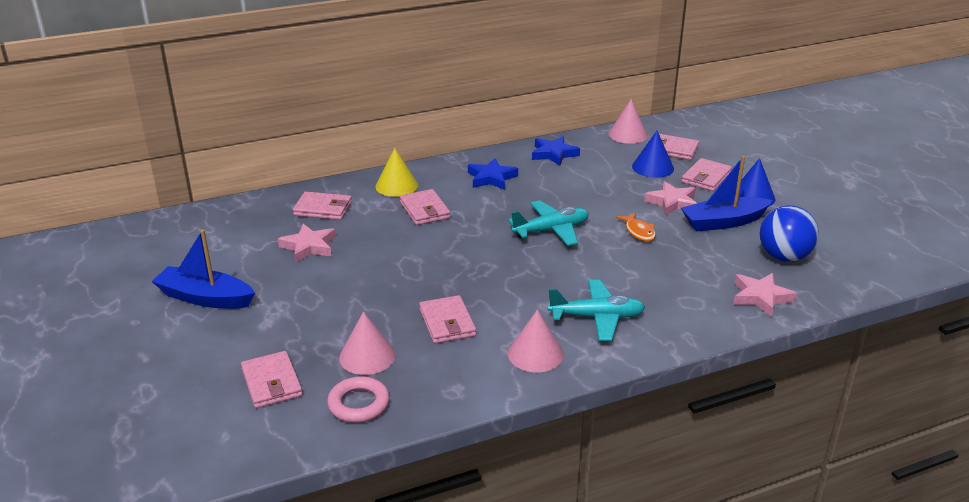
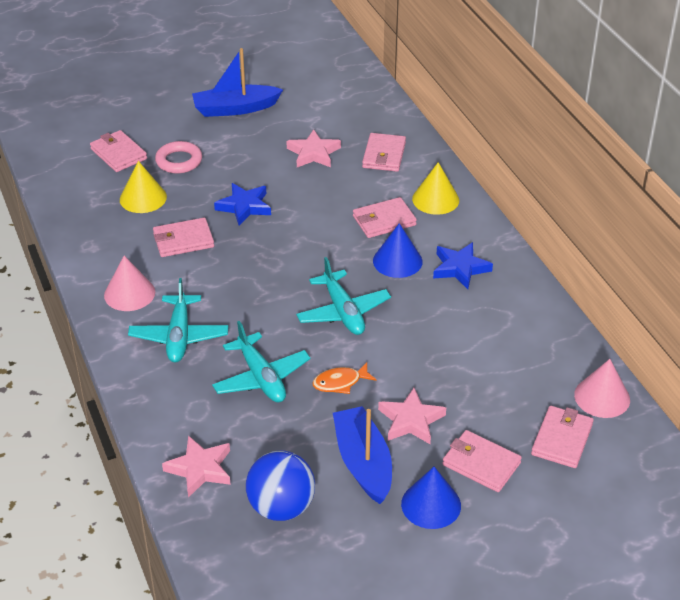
camera: 90 degrees right, 10 degrees up
(205, 298) = (235, 108): blue boat -> blue boat turned 120 degrees counterclockwise
(272, 382) = (118, 154): pink wallet -> pink wallet turned 75 degrees clockwise
(359, 404) = (84, 198): pink ring -> pink ring (179, 161)
(367, 356) = (143, 198): pink cone -> yellow cone
(553, 154) = (530, 321): blue star -> blue star (244, 206)
(642, 269) = (261, 377): none -> turquoise plane
(652, 167) = (504, 412): blue cone -> blue cone (397, 261)

